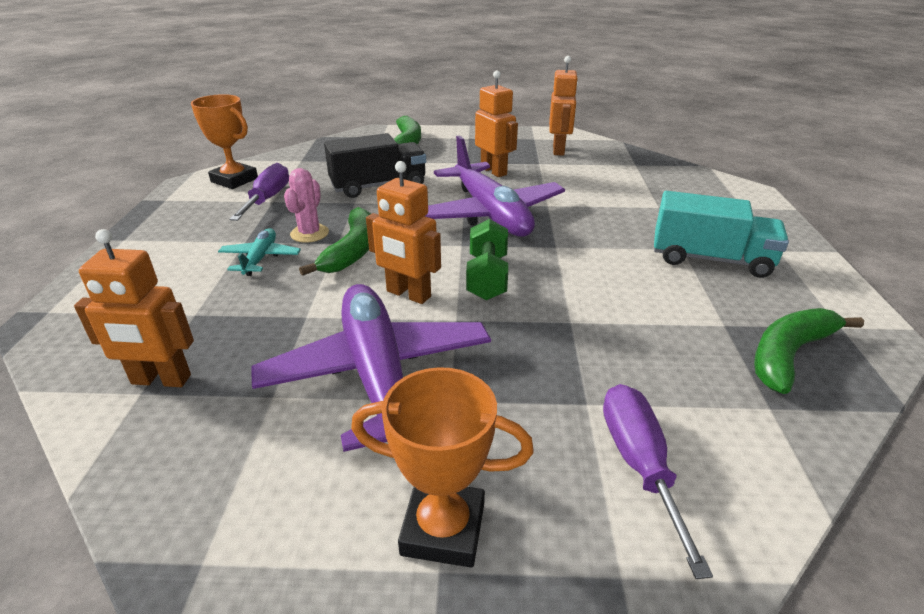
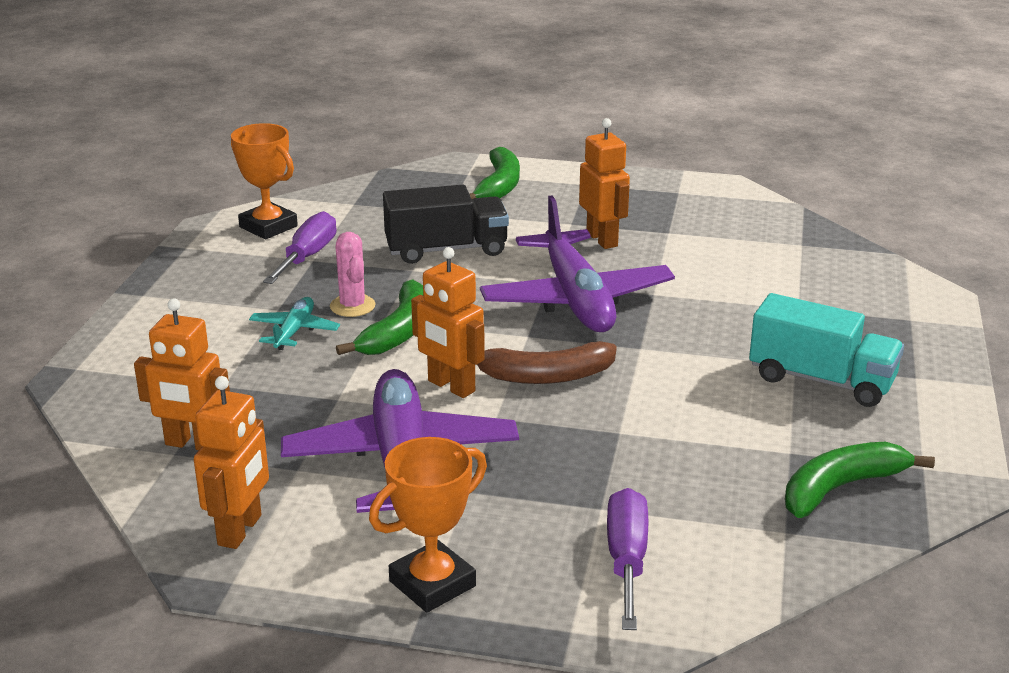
camera: 10 degrees right, 5 degrees down
(309, 233) = (352, 306): pink cactus -> pink cactus turned 45 degrees counterclockwise
(443, 529) = (432, 584): orange trophy -> orange trophy turned 60 degrees counterclockwise
(487, 277) = (545, 376): green dumbbell -> brown banana
(559, 150) = (704, 214): orange robot -> orange robot (240, 530)

